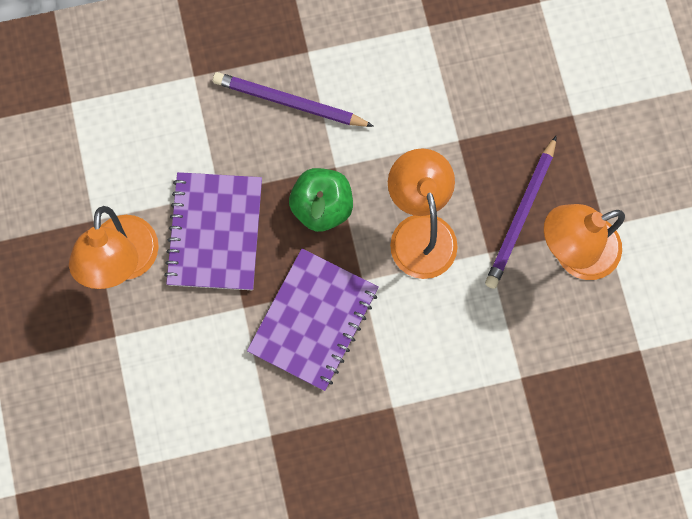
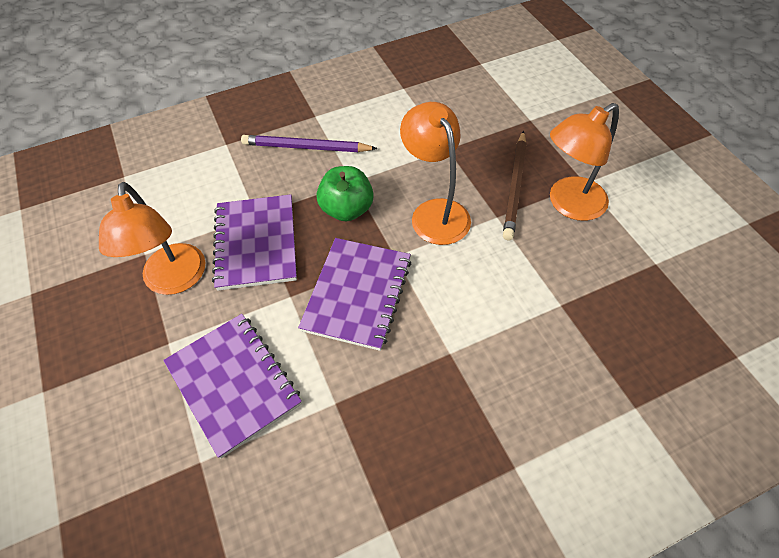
camera: 10 degrees left, 20 degrees down
(177, 395) = (234, 383): none -> purple notebook
(521, 215) = (515, 187): purple pencil -> brown pencil

